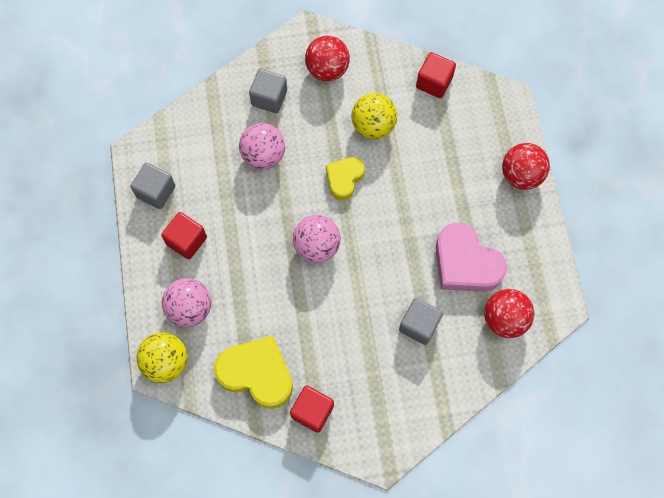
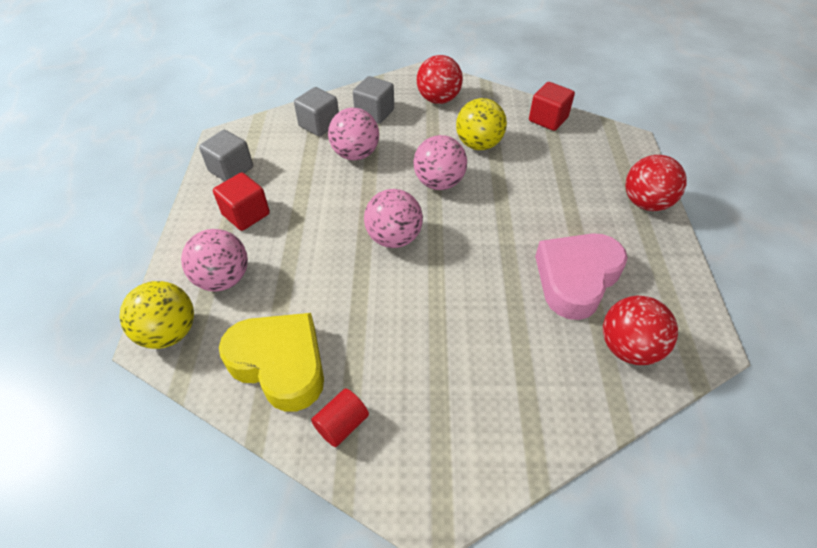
camera: 10 degrees right, 20 degrees down
(312, 411) = (342, 424): red cube -> red cylinder
(344, 179) = (439, 183): yellow heart -> pink ball
(419, 325) = (509, 338): grey cube -> grey cube (319, 125)
(465, 263) = (576, 279): pink heart -> pink heart turned 75 degrees clockwise

